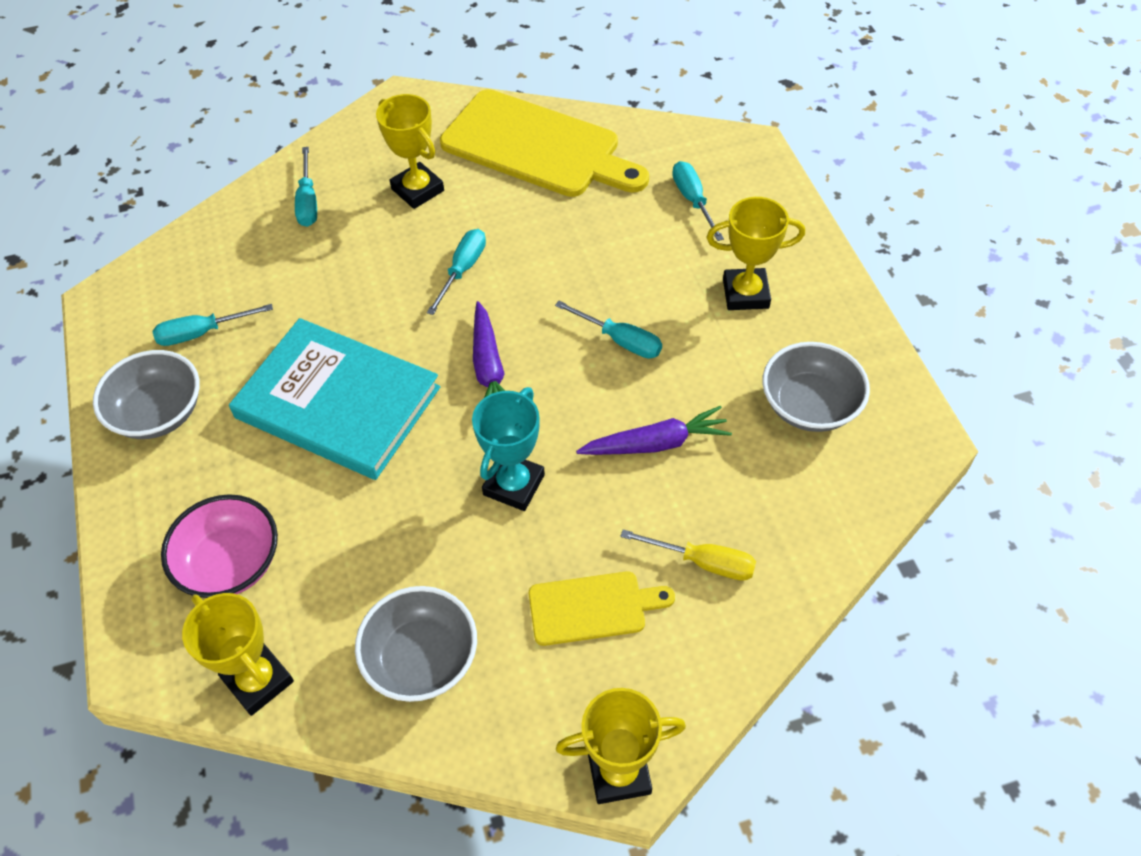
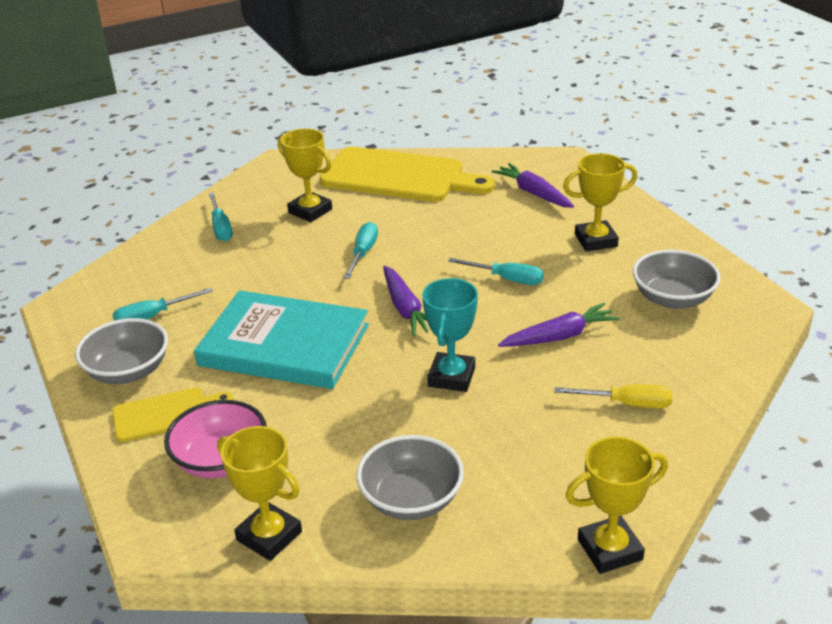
camera: 10 degrees left, 20 degrees down
(592, 608) = (546, 445): yellow cutting board -> yellow cutting board (166, 414)
(693, 200) = (533, 193): turquoise screwdriver -> purple carrot

